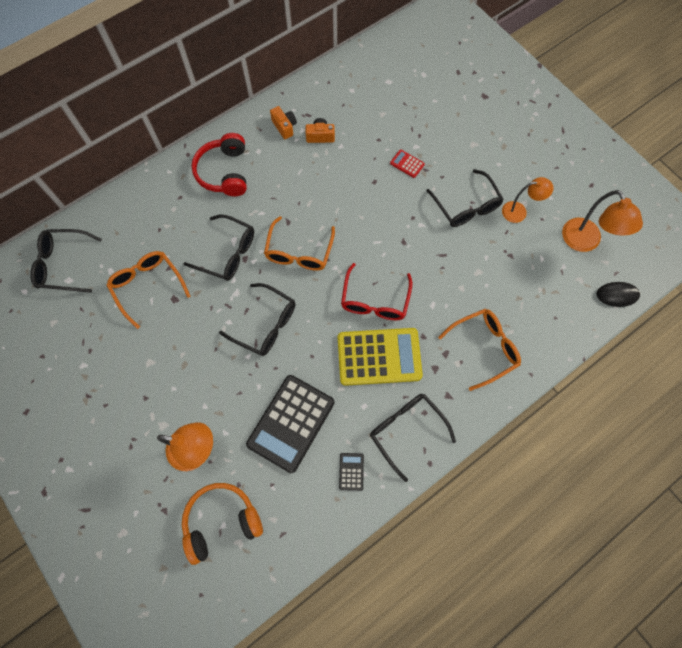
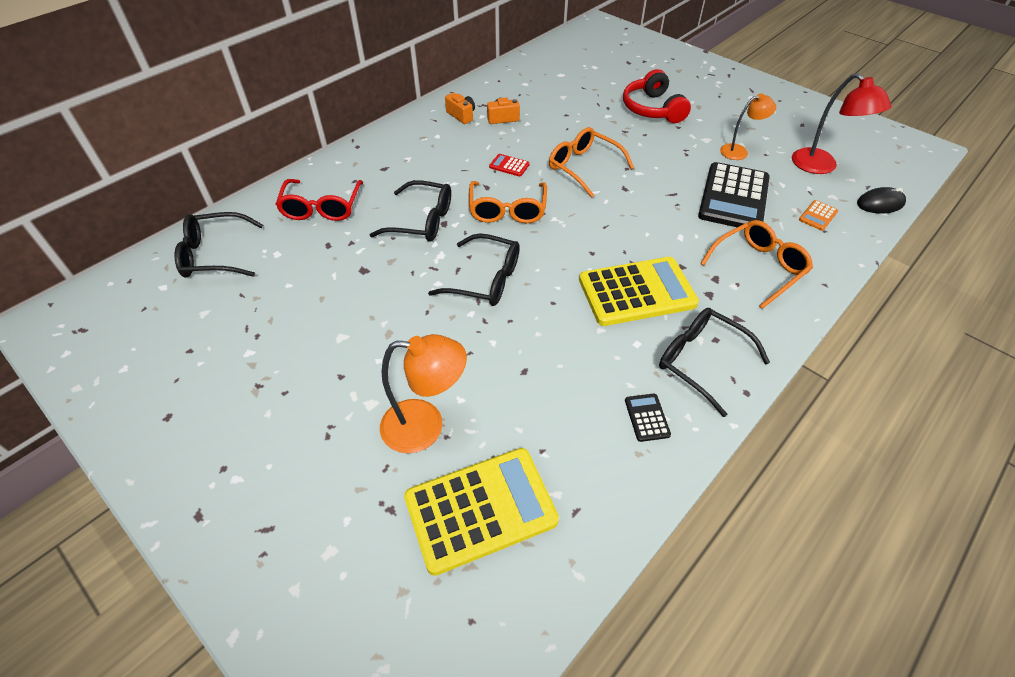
camera: 10 degrees left, 20 degrees down
(147, 286) = (327, 262): orange glasses -> orange glasses (583, 167)
(221, 521) = (480, 509): orange headphones -> yellow calculator
(224, 172) = (403, 155): red headphones -> red headphones (652, 109)
(291, 423) = (547, 375): black calculator -> black calculator (733, 197)
(375, 301) = (611, 241): red glasses -> red glasses (322, 208)
(407, 164) = (603, 129): red calculator -> red calculator (509, 166)
(466, 206) = (681, 153): black glasses -> none
(557, 300) = (818, 216): none -> orange calculator
(585, 242) = (821, 166): orange lamp -> red lamp

